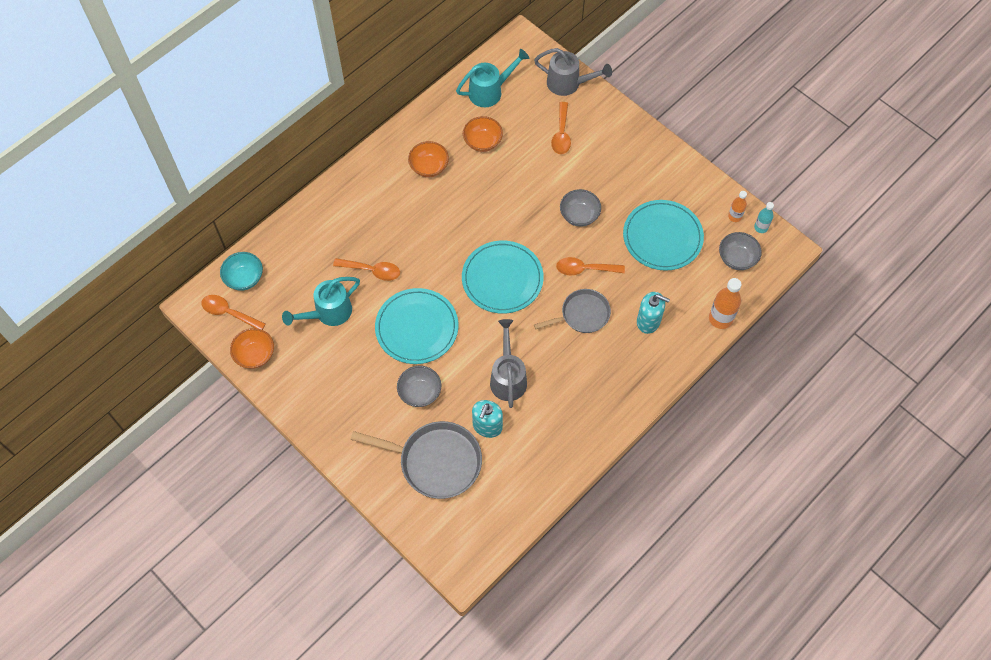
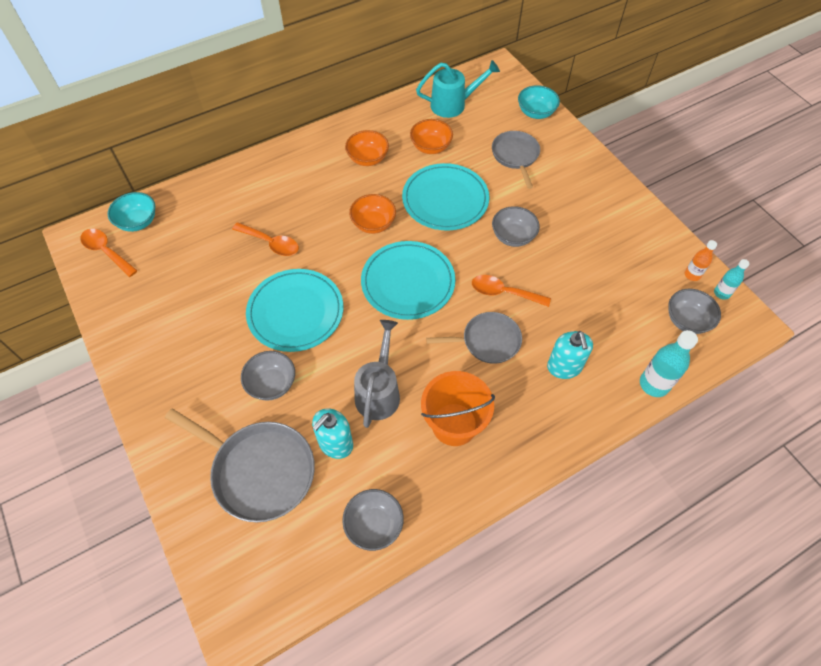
camera: 15 degrees right, 5 degrees down
(255, 355) = (112, 300): orange bowl -> orange bowl (373, 224)
(328, 313) = (207, 275): turquoise watering can -> none
(536, 478) = (374, 525): none -> grey bowl
(561, 134) = (515, 156): orange spoon -> grey pan
(568, 84) = (536, 113): grey watering can -> turquoise bowl
(574, 388) = (454, 424): none -> orange bucket
(648, 321) = (564, 367): turquoise soap dispenser -> turquoise soap dispenser turned 45 degrees clockwise
(662, 237) = (602, 278): turquoise plate -> turquoise plate (445, 199)
(720, 318) = (654, 384): orange bottle -> turquoise bottle

